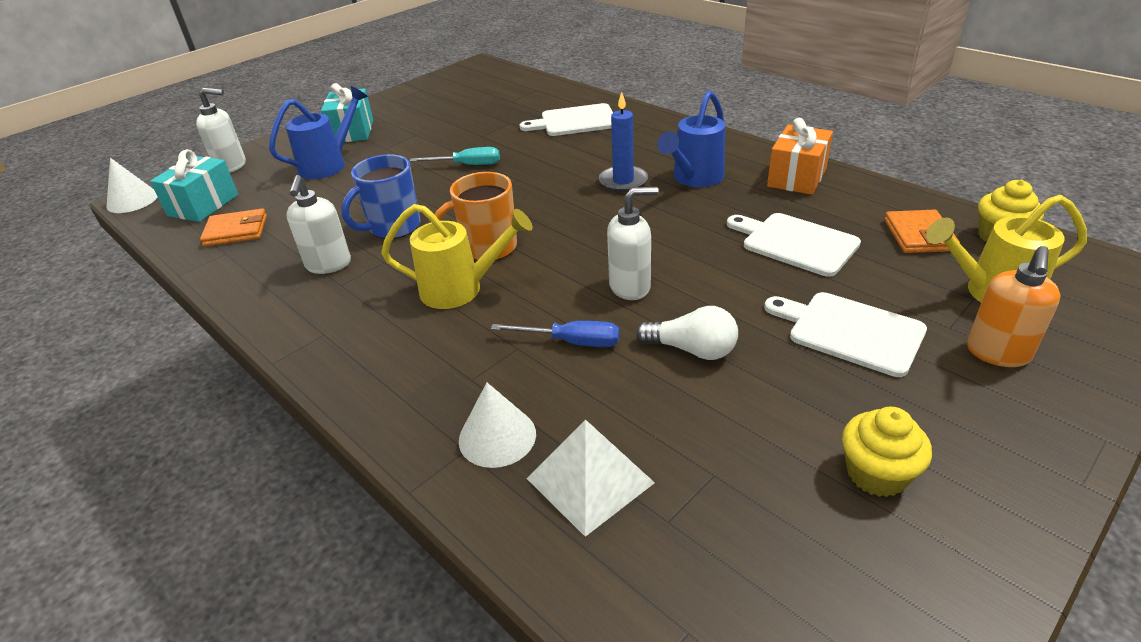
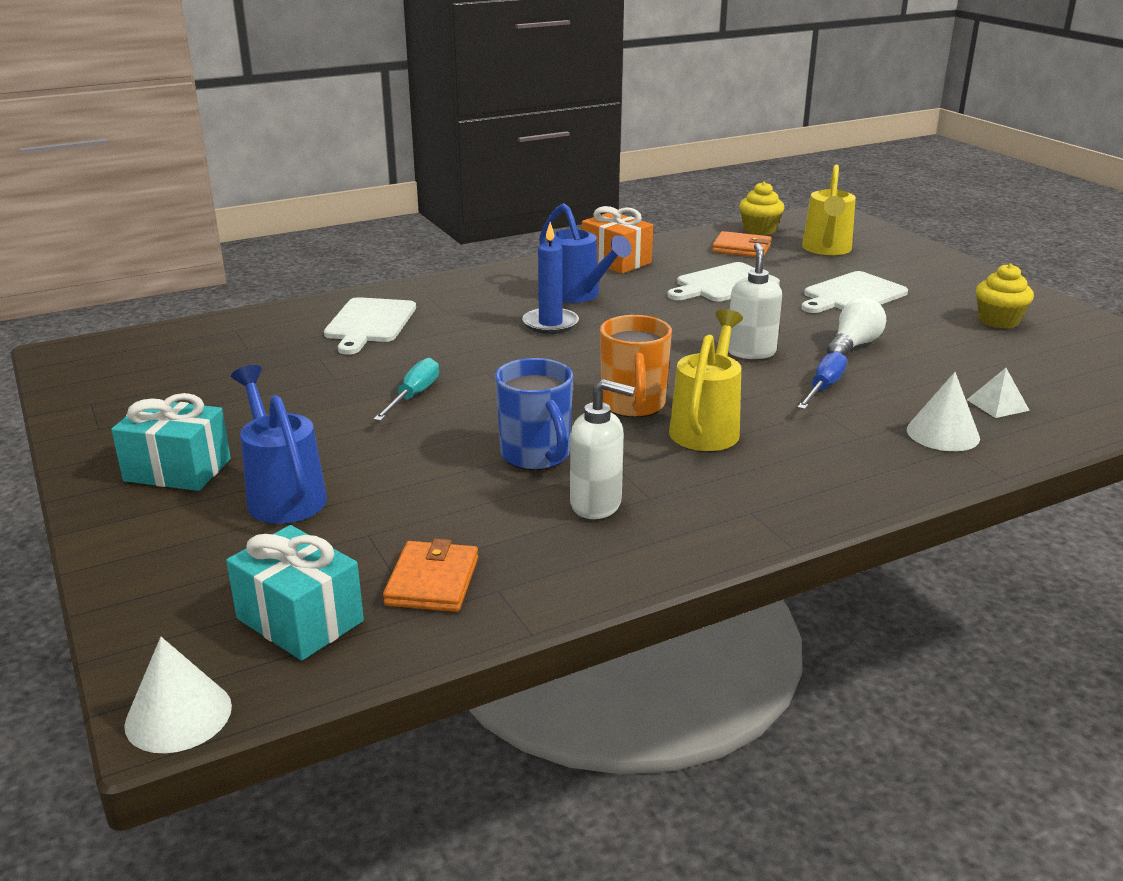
camera: 75 degrees left, 10 degrees down
(231, 166) = (163, 593): white soap dispenser -> none
(590, 480) = (997, 405): white pyramid -> white pyramid, size x0.58
(997, 353) = (891, 265): orange soap dispenser -> none

